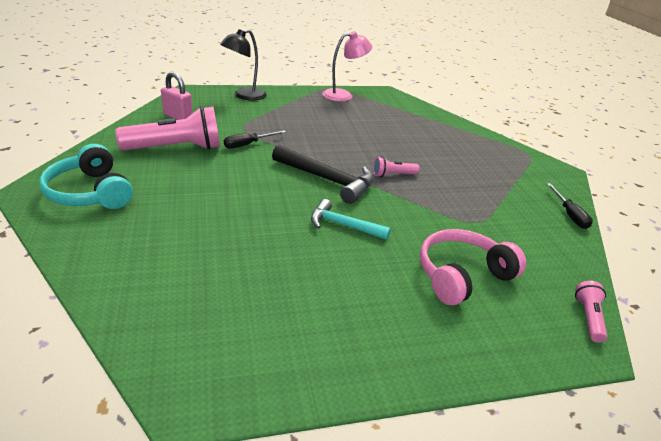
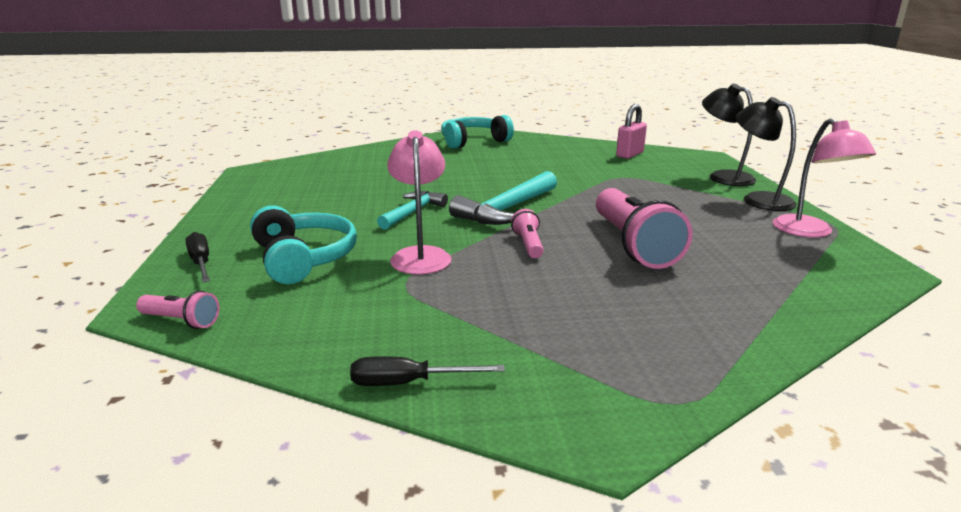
camera: 100 degrees right, 10 degrees down
(176, 148) = (556, 157): pink flashlight -> pink flashlight (633, 245)
(248, 144) = (579, 179): black screwdriver -> black screwdriver (201, 263)
(292, 96) = (758, 199): none -> black lamp
(327, 180) = (507, 209): black hammer -> turquoise hammer
(429, 217) = (420, 255): none -> pink lamp
(462, 275) = (303, 258): pink headphones -> turquoise headphones

